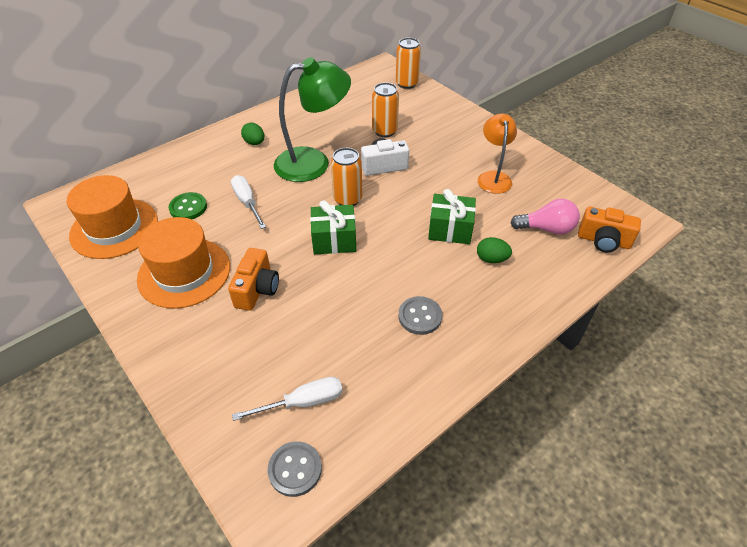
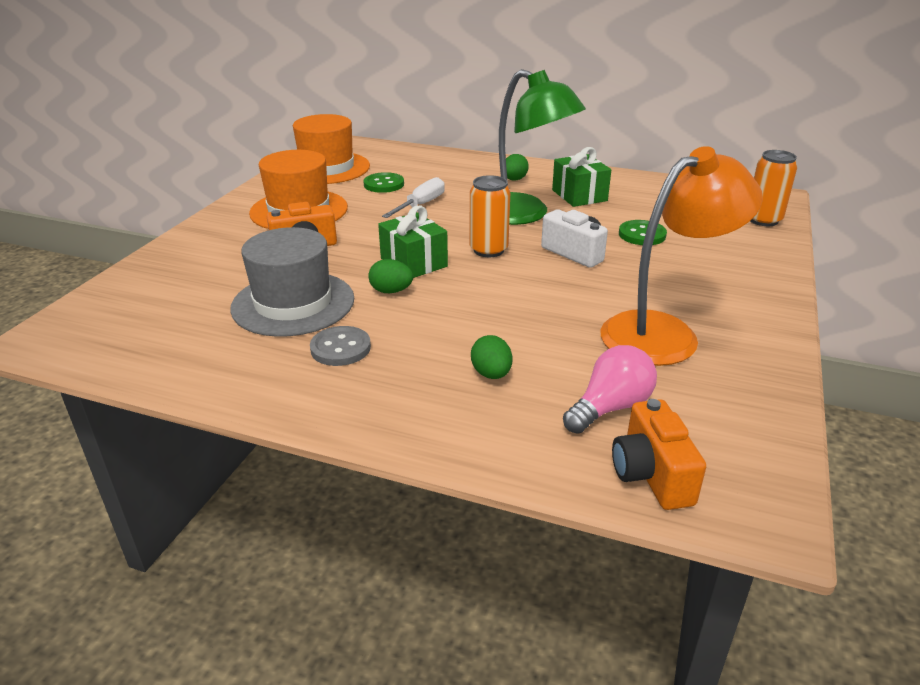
camera: 60 degrees right, 15 degrees down
(295, 469) = (91, 335): grey button -> none
(303, 402) = (174, 315): white screwdriver -> none
(341, 323) = (293, 303): none -> grey hat
(365, 266) = (391, 291): none -> green egg
(384, 131) = (642, 235): orange can -> green button
(450, 229) = (513, 328): green gift -> green gift (579, 195)
(493, 177) = (664, 332): orange lamp -> orange lamp, size x1.64
(546, 229) = (610, 407): pink light bulb -> pink light bulb turned 105 degrees counterclockwise

